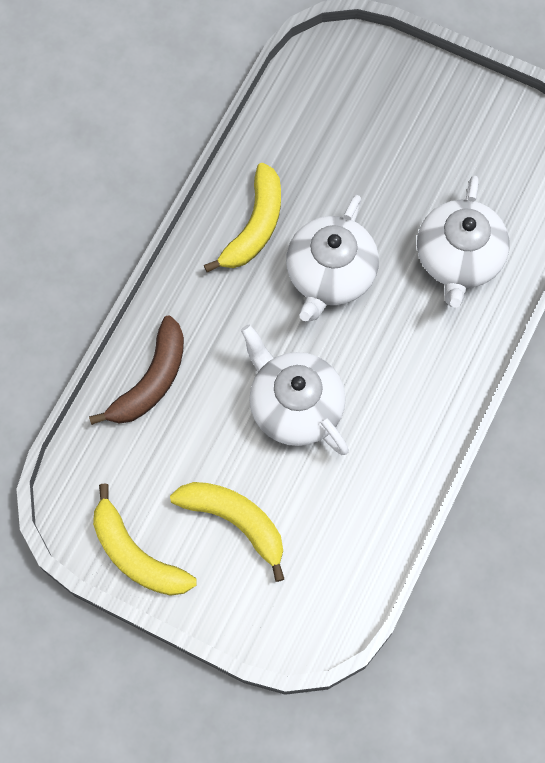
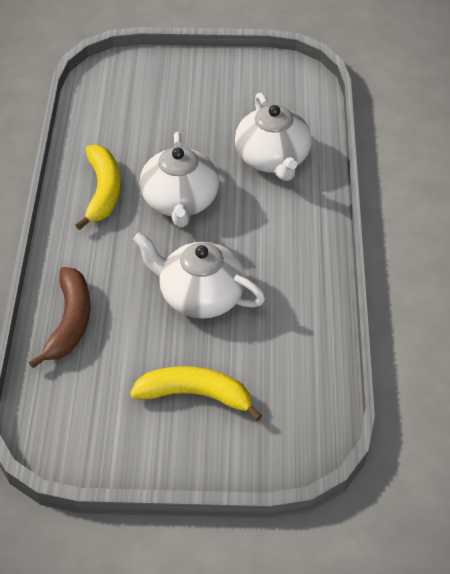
camera: 25 degrees left, 20 degrees down
(136, 555) = (121, 454): yellow banana -> none

